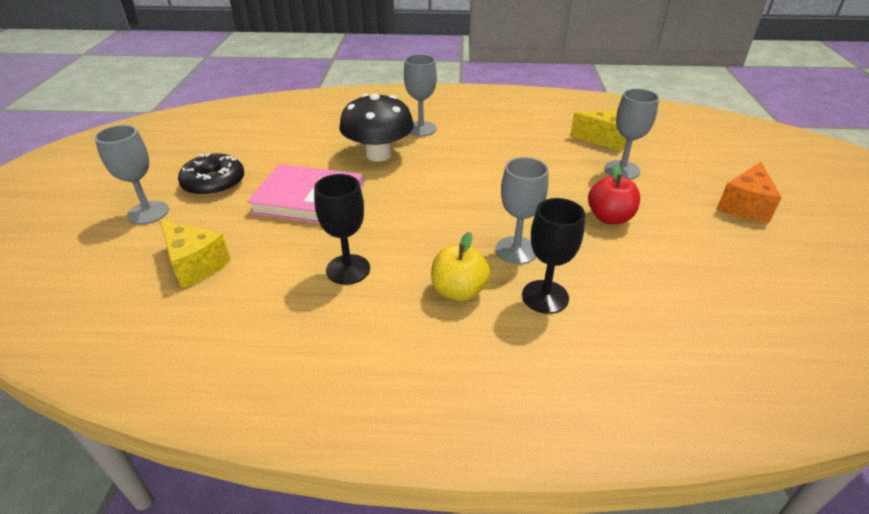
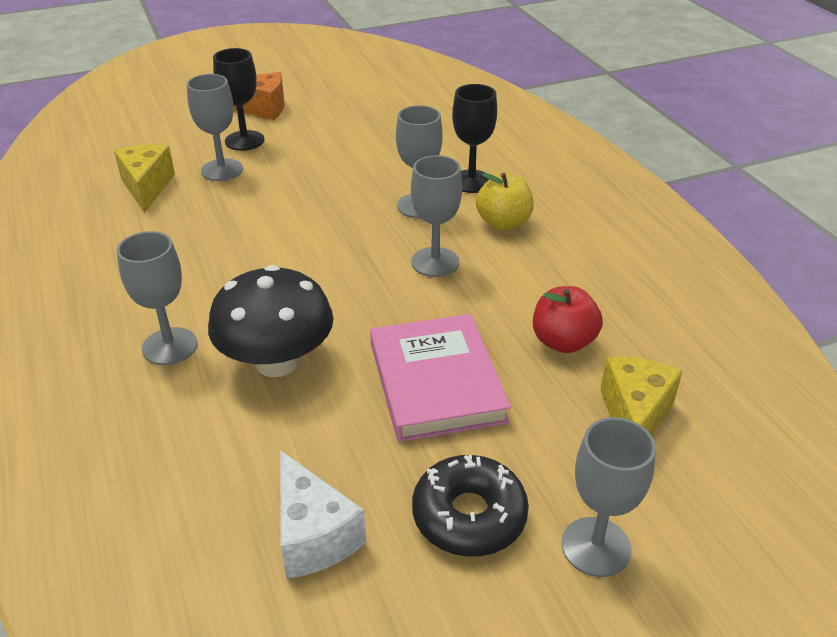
camera: 115 degrees left, 0 degrees up
(257, 144) = (313, 535): none -> white cheese
(348, 269) = (534, 295): black goblet -> black goblet (244, 140)
(428, 234) = (435, 262): none -> grey goblet
(609, 218) = (326, 167): red apple -> red apple (563, 342)

